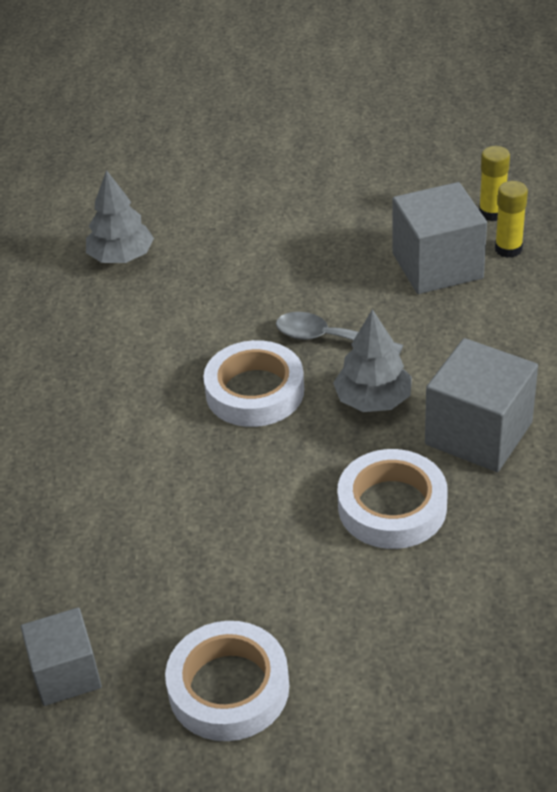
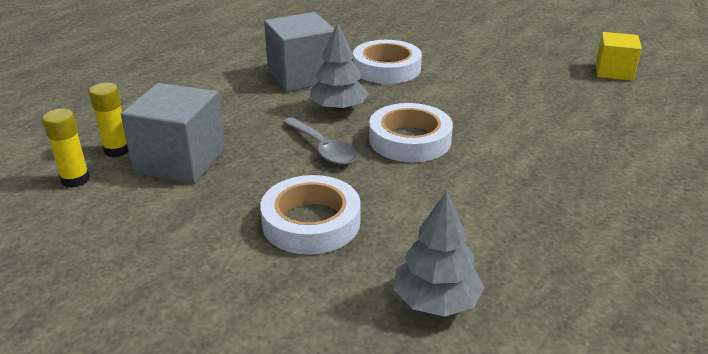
camera: 150 degrees left, 10 degrees down
(66, 674) = (613, 72): grey cube -> yellow cube
(228, 688) = (528, 47): white tape -> white tape (311, 222)

